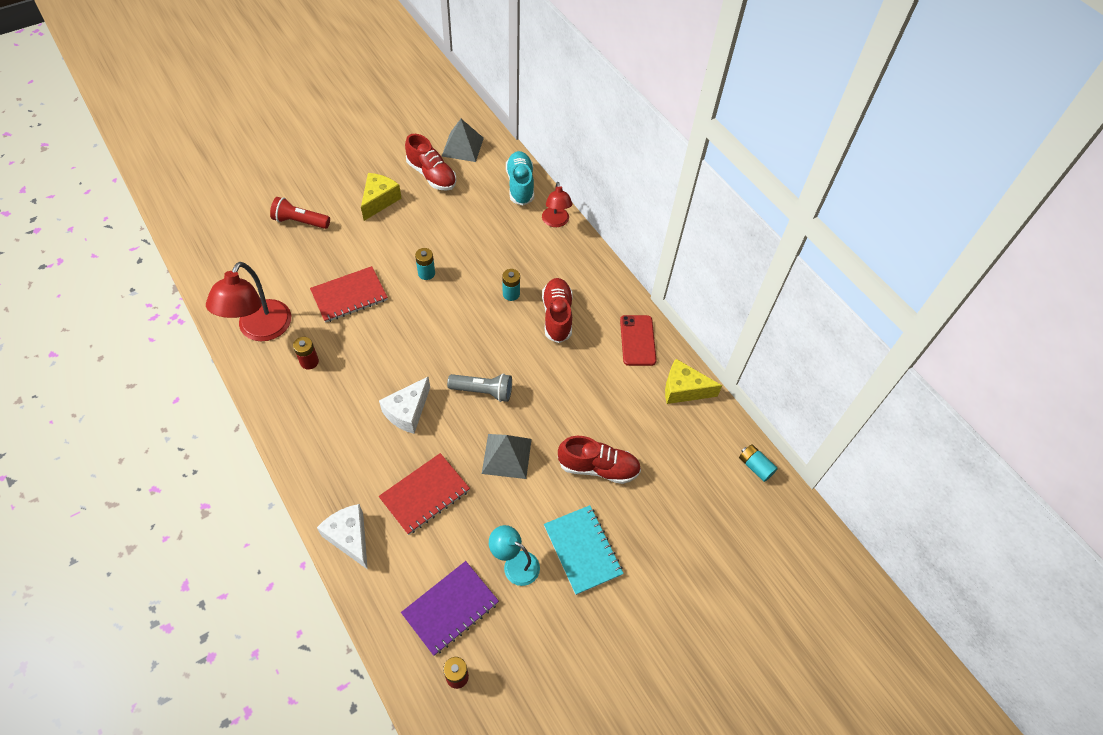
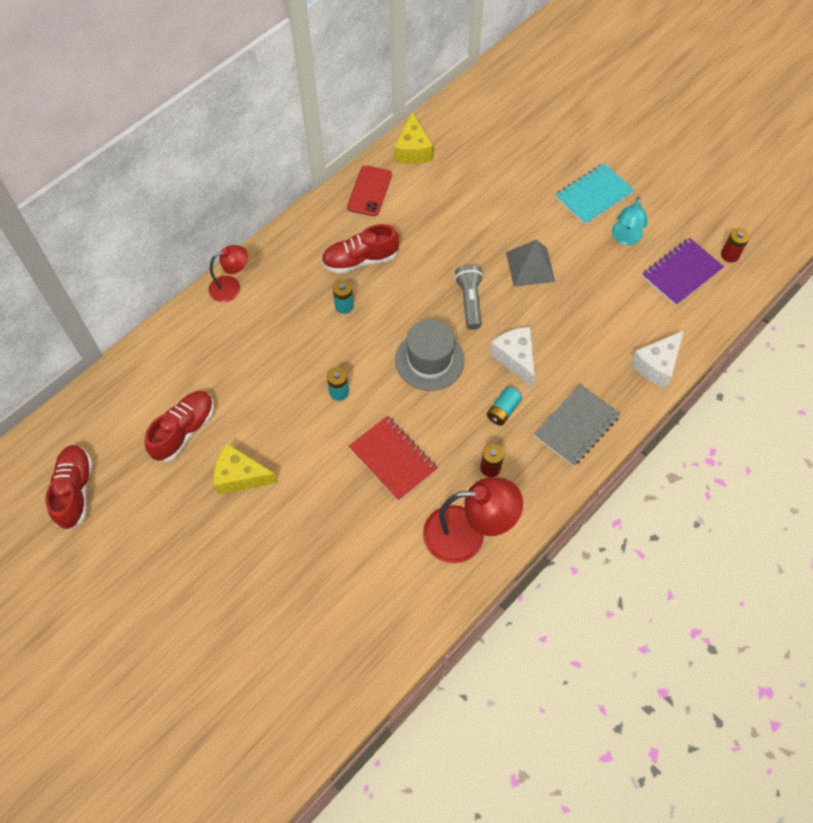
camera: 100 degrees left, 5 degrees up
(300, 221) = (296, 555): red flashlight -> none
(317, 441) = (576, 426): none -> grey notebook
(407, 412) = (515, 358): white cheese -> white cheese turned 135 degrees counterclockwise
(425, 494) = (593, 319): red notebook -> none
(432, 343) = (429, 360): none -> grey hat
(450, 608) = (681, 273): purple notebook -> purple notebook turned 75 degrees counterclockwise
(462, 147) = (127, 410): grey pyramid -> none
(520, 185) = (181, 333): turquoise shoe -> none
(598, 467) = (515, 198): red shoe -> red shoe (75, 491)
(637, 340) = (369, 191): red phone -> red phone turned 60 degrees counterclockwise
(755, 466) = (472, 95): turquoise battery -> turquoise battery (503, 411)

